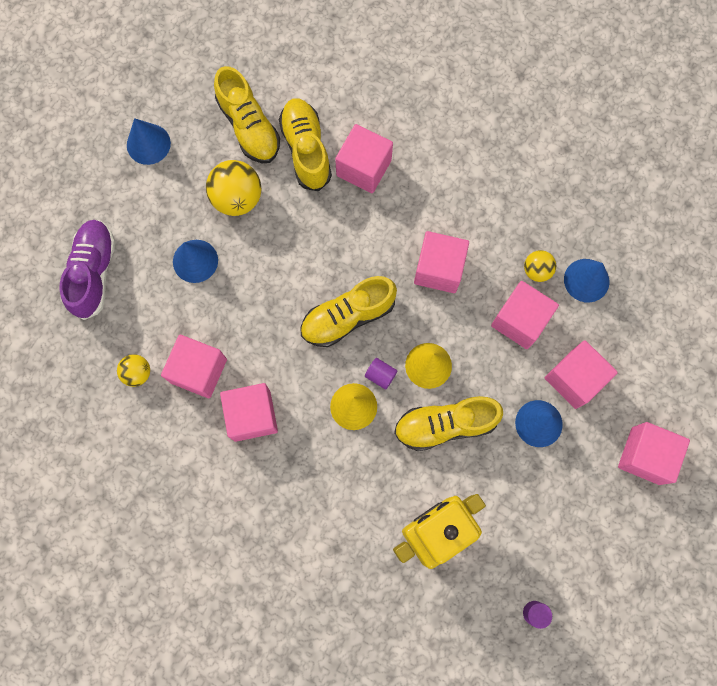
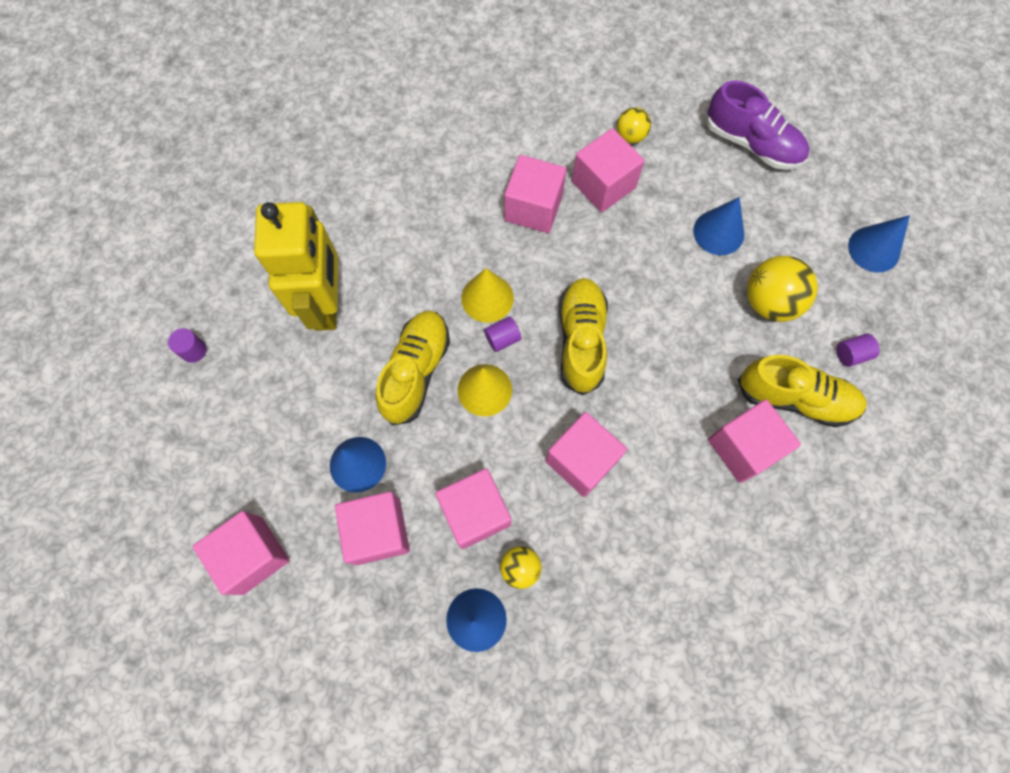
camera: 120 degrees right, 5 degrees down
(249, 127) = (851, 354): yellow shoe -> purple cylinder

